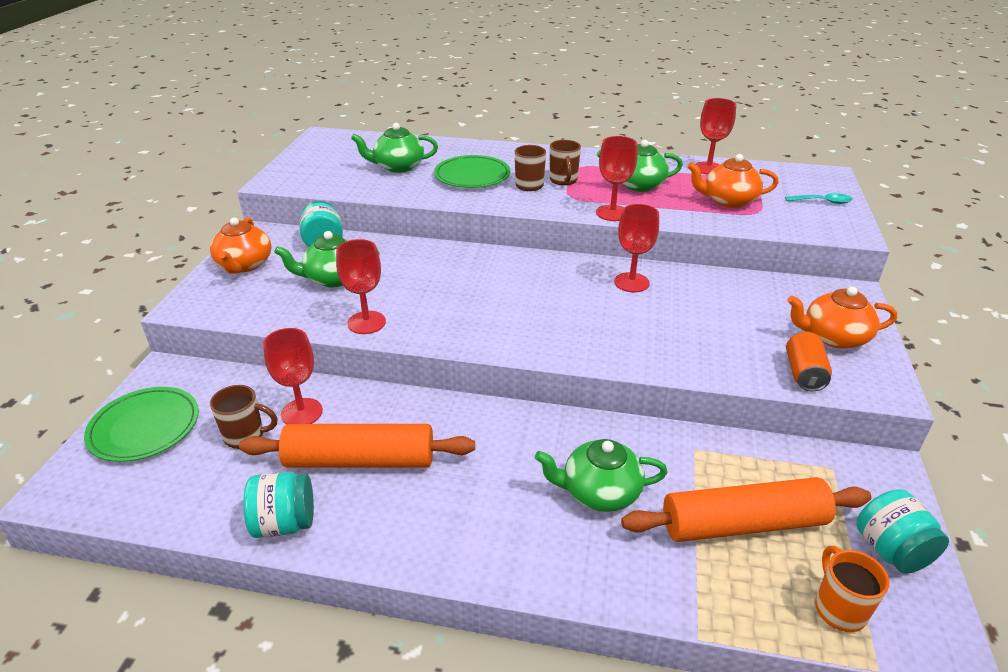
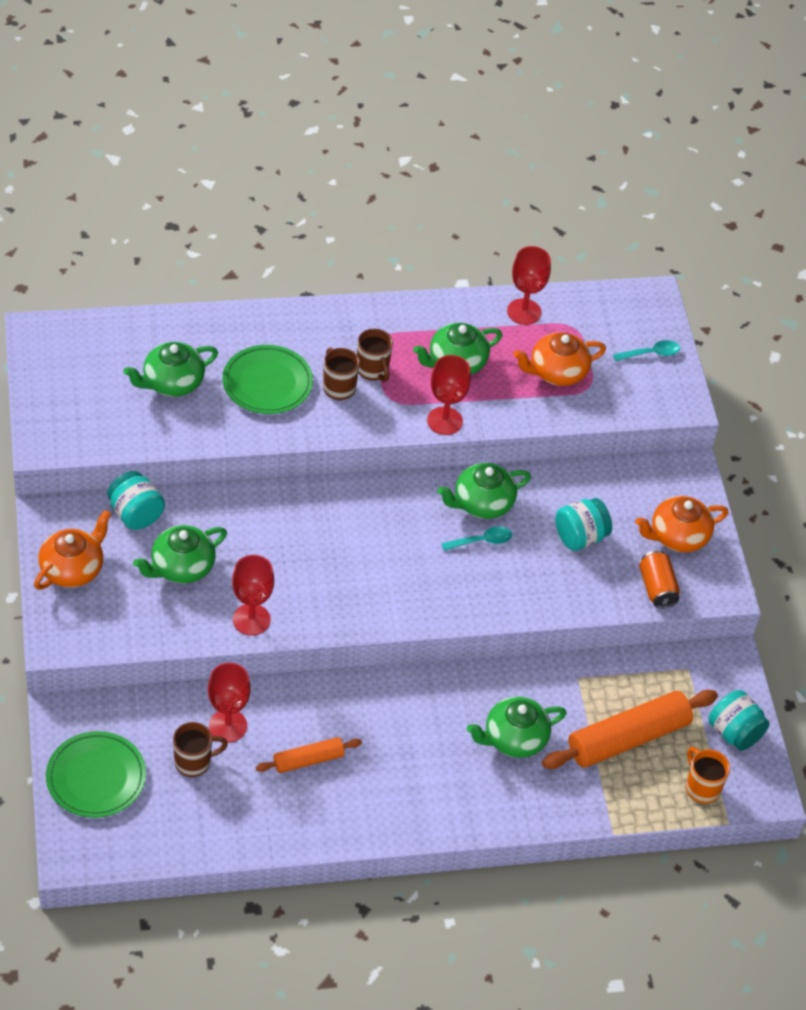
camera: 25 degrees left, 15 degrees up
(244, 265) = (73, 569): orange teapot -> orange teapot turned 120 degrees counterclockwise
(284, 523) = (281, 830): turquoise jar -> turquoise jar (580, 537)
(360, 460) = (308, 760): orange rolling pin -> orange rolling pin, size x0.54
(620, 307) = (481, 541): none -> turquoise spoon
(631, 282) = (482, 503): red goblet -> green teapot

